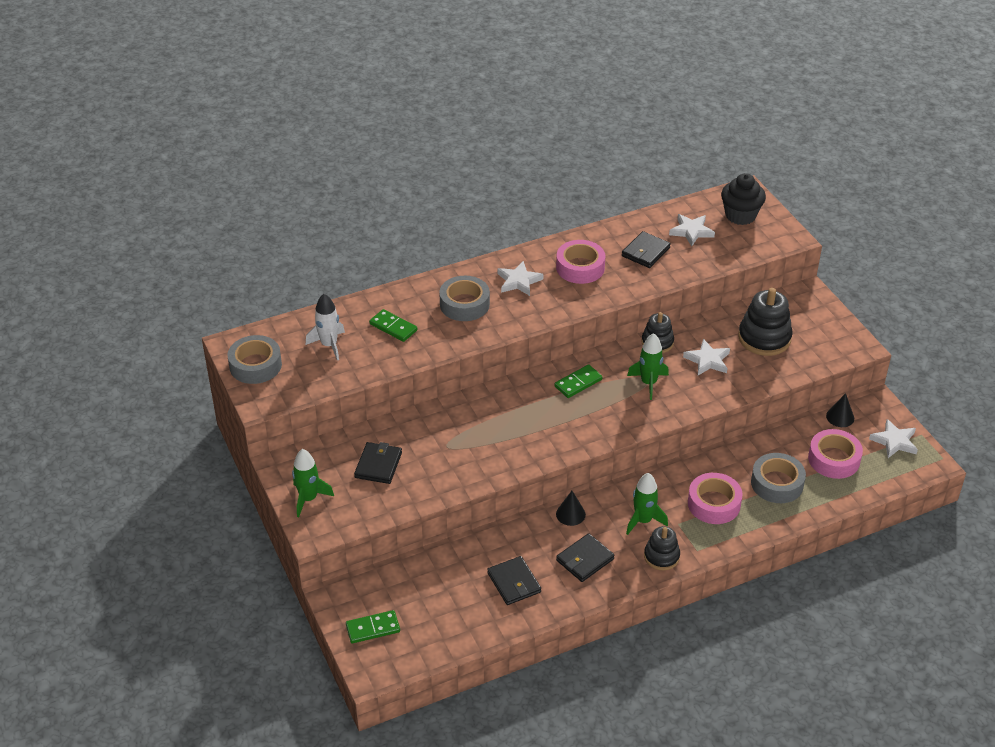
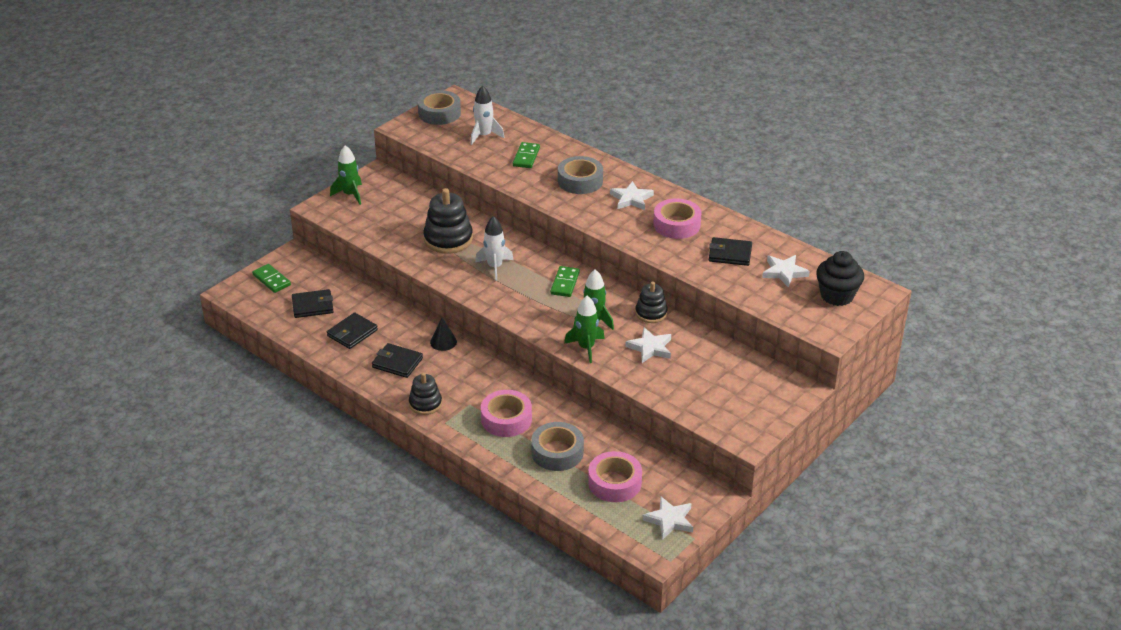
camera: 65 degrees right, 5 degrees down
(378, 465) = (403, 214): black wallet -> black wallet (312, 306)
(520, 423) = (495, 267): none -> white rocket
(578, 383) = (565, 283): green domino -> green domino turned 75 degrees clockwise
(643, 521) = (460, 383): green rocket -> green rocket (586, 348)
(764, 338) = (709, 375): black stacking toy -> black stacking toy (448, 239)
(840, 417) = (676, 475): black cone -> none

